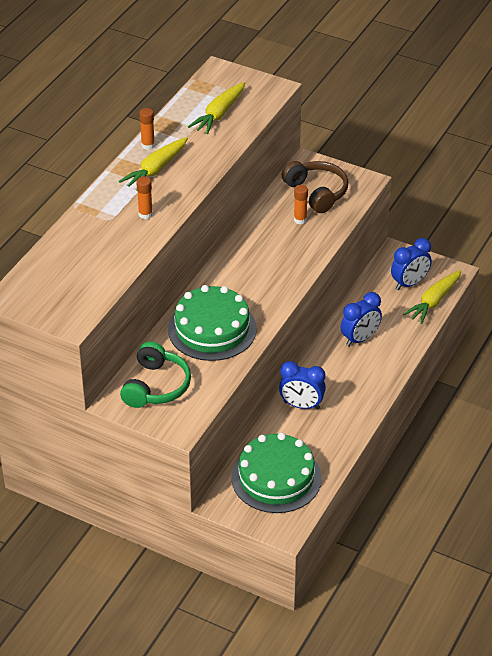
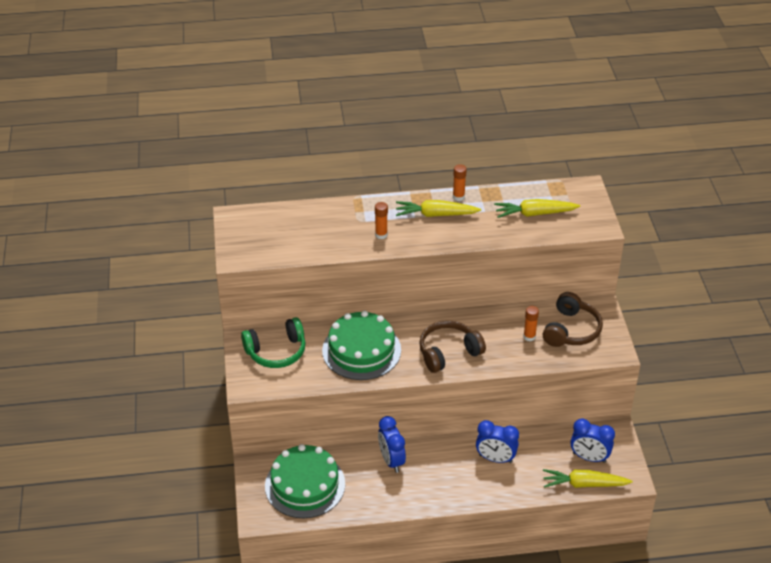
camera: 55 degrees right, 0 degrees up
(270, 276) = (448, 352): none -> brown headphones

